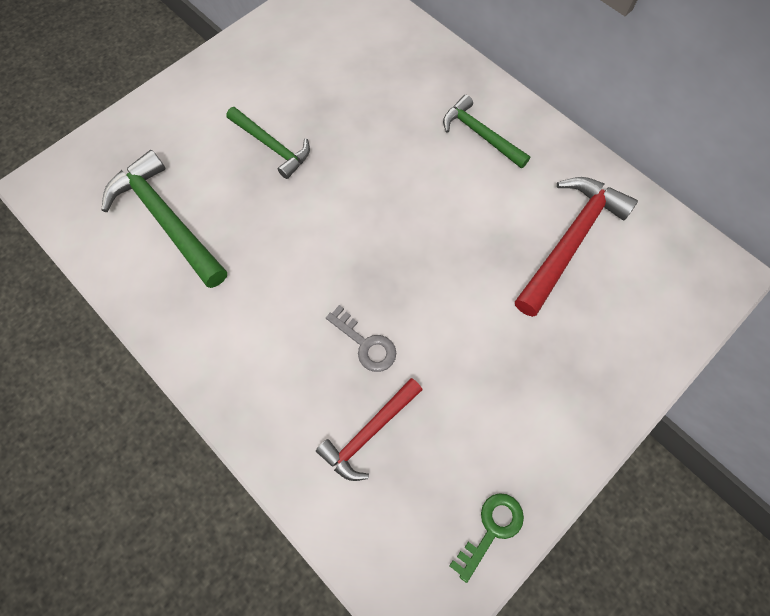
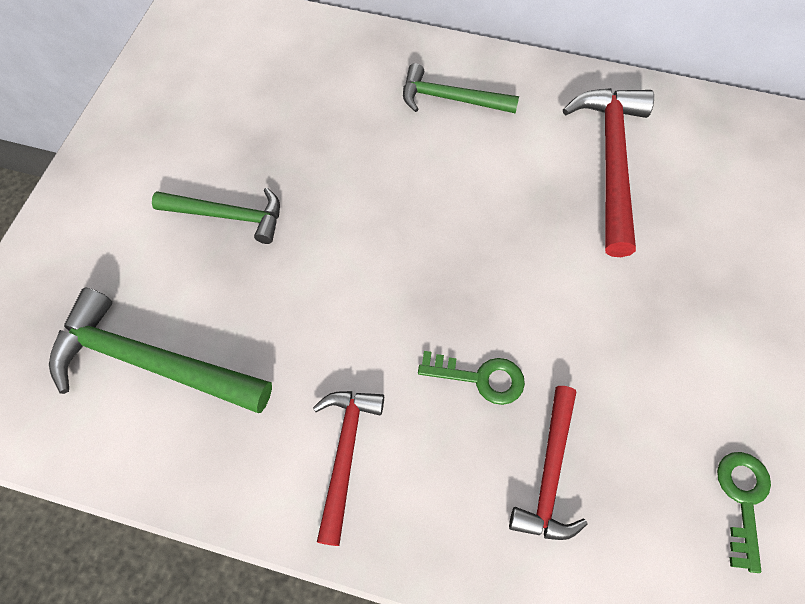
camera: 30 degrees left, 5 degrees down
(247, 343) = (345, 453): none -> red hammer
(366, 344) = (480, 378): grey key -> green key

